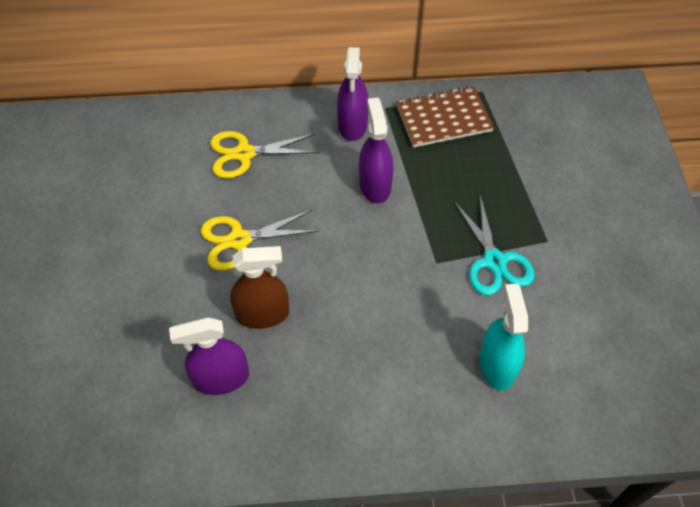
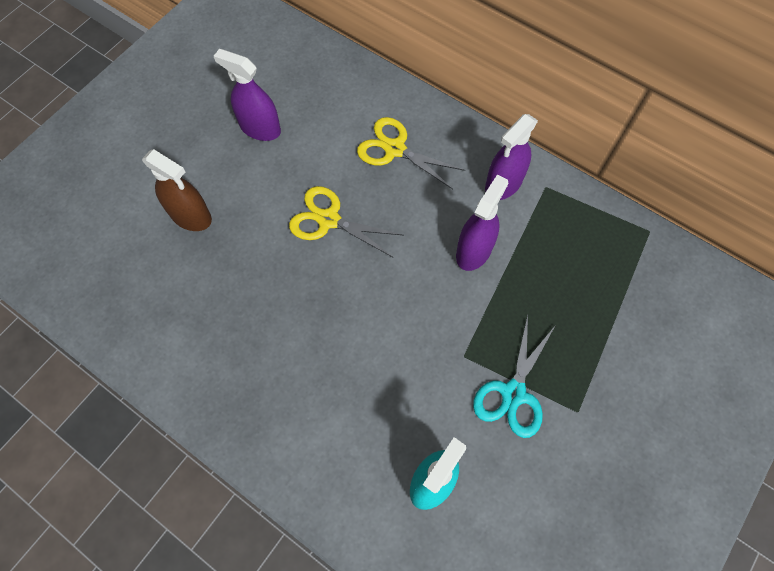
camera: 40 degrees right, 10 degrees up
(221, 378) = (223, 320): purple spray bottle -> purple spray bottle (260, 128)
(262, 314) = (294, 293): brown spray bottle -> brown spray bottle (191, 216)
(443, 118) = (589, 232): brown notebook -> none

